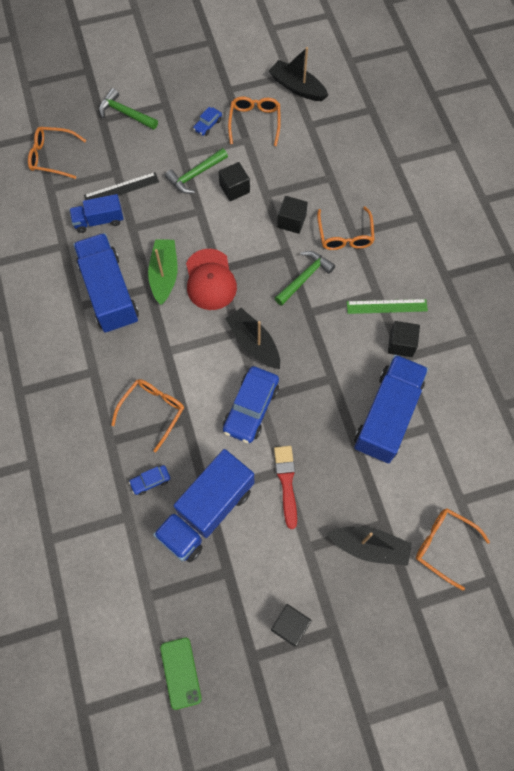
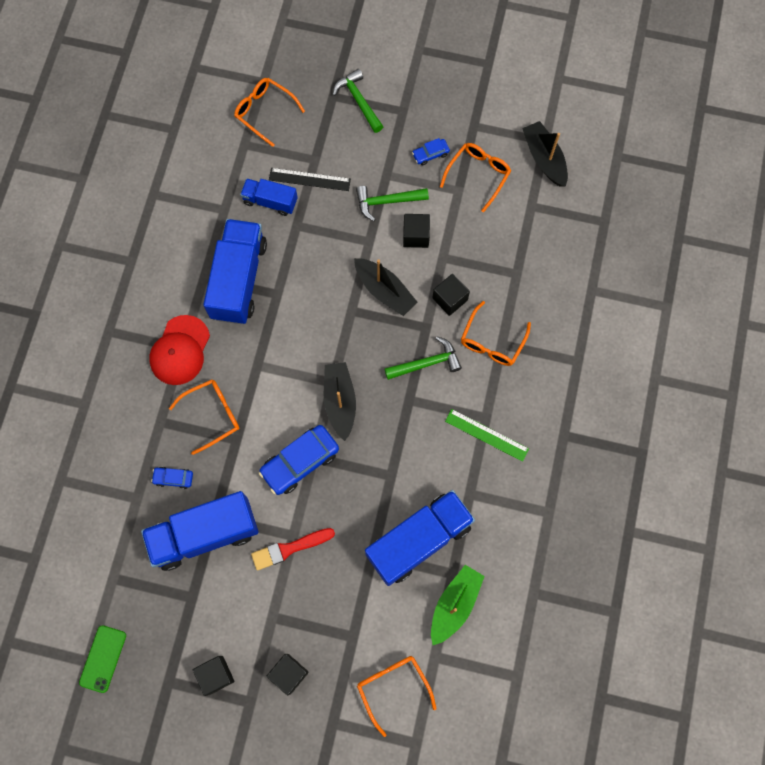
camera: 30 degrees right, 5 degrees up
(164, 275) = (298, 289): green boat -> green boat (454, 604)
(210, 280) = (337, 317): red cap -> red cap (180, 350)
(286, 482) = (289, 548): red brush -> red brush turned 135 degrees counterclockwise
(369, 546) = (326, 649): black boat -> black boat (384, 290)
(401, 344) = (476, 479): black cube -> black cube (289, 673)

